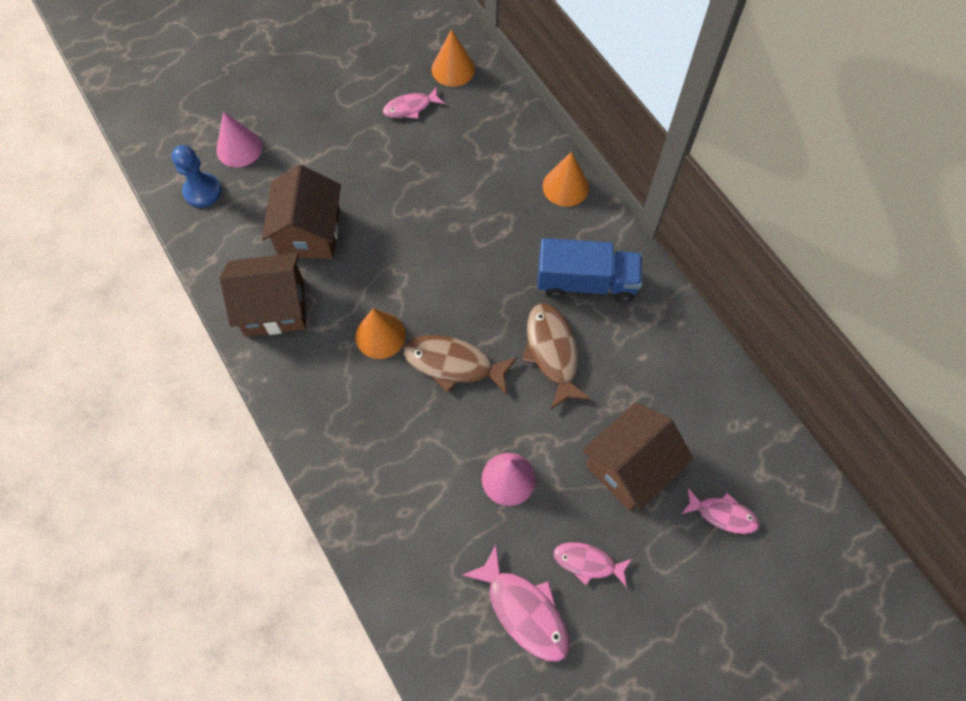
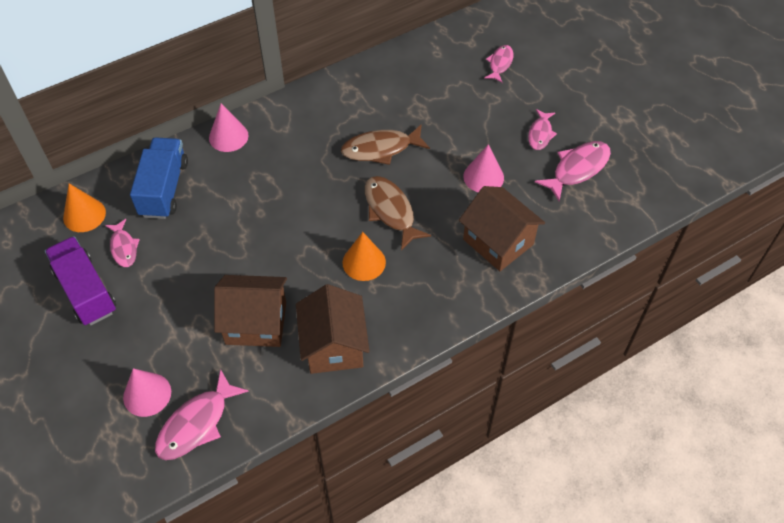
camera: 90 degrees left, 10 degrees down
(202, 191) = (197, 423): blue pawn -> pink fish
(359, 84) = (86, 291): none -> purple truck
(453, 364) = (390, 211): brown fish -> brown fish turned 135 degrees clockwise
(565, 186) = (228, 136): orange cone -> pink cone
(586, 282) = (320, 127): blue truck -> blue truck (164, 189)
(630, 467) = (470, 108): brown house -> brown house (498, 242)

